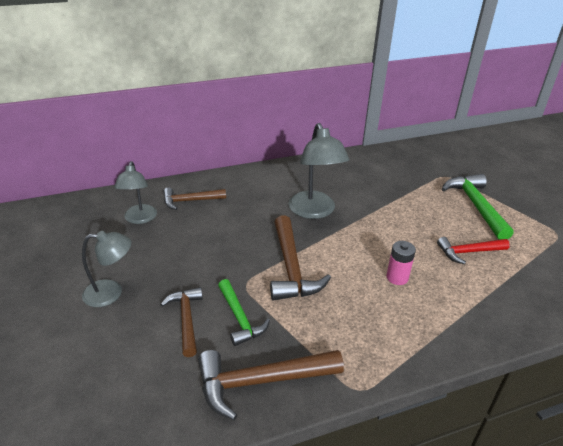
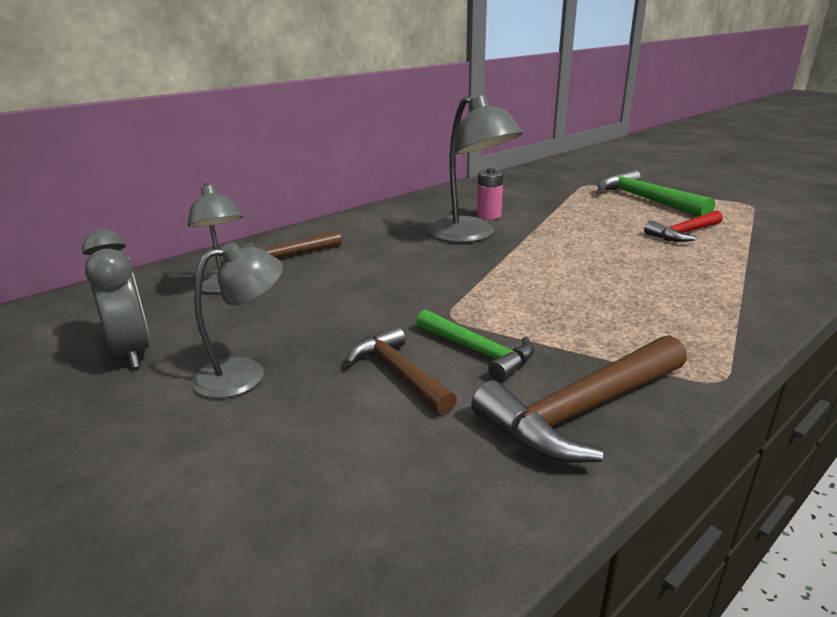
camera: 20 degrees left, 10 degrees down
(68, 257) = (133, 351): none -> grey clock
(291, 268) = (496, 288): brown hammer -> none
(397, 277) = (634, 269): pink battery -> pink battery (489, 215)

